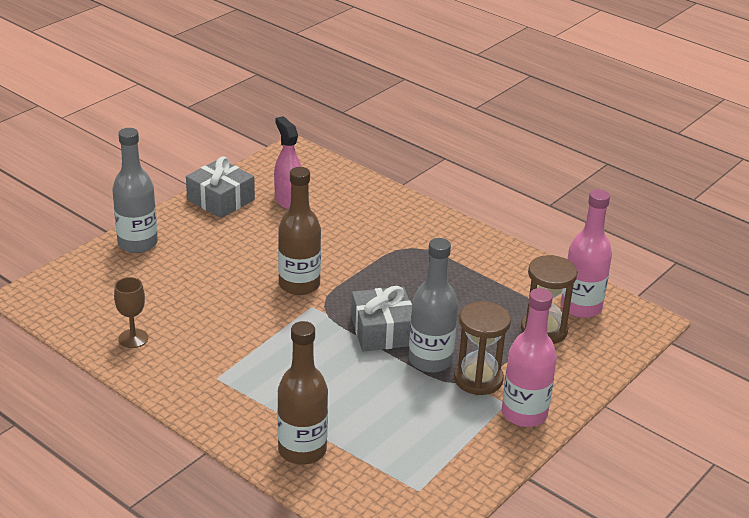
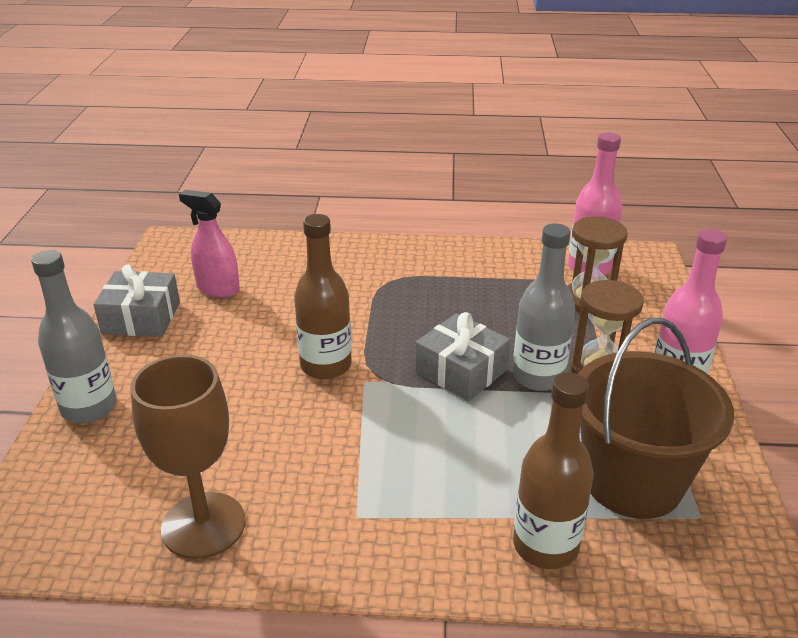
camera: 35 degrees left, 0 degrees up
(133, 338) = (203, 525): brown goblet -> brown goblet, size x1.92
(404, 449) = (632, 481): none -> brown bucket

